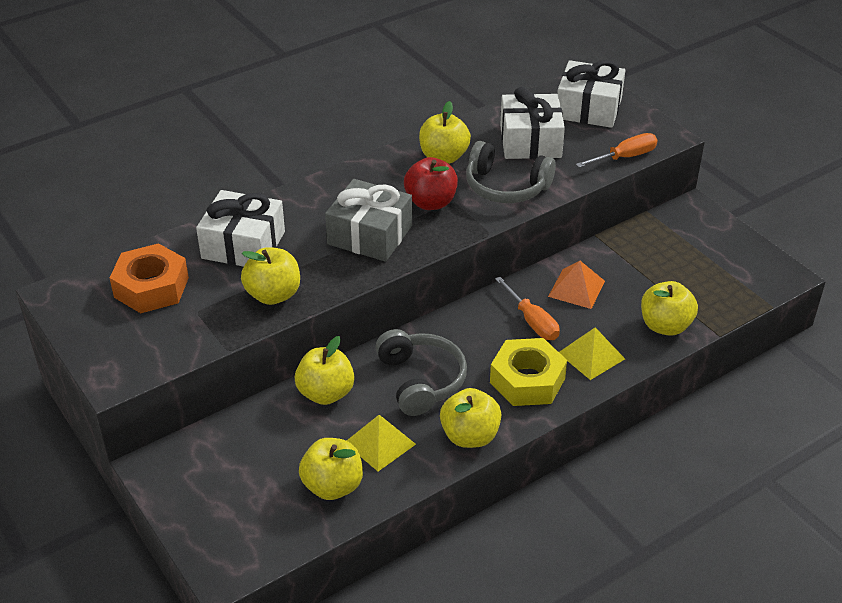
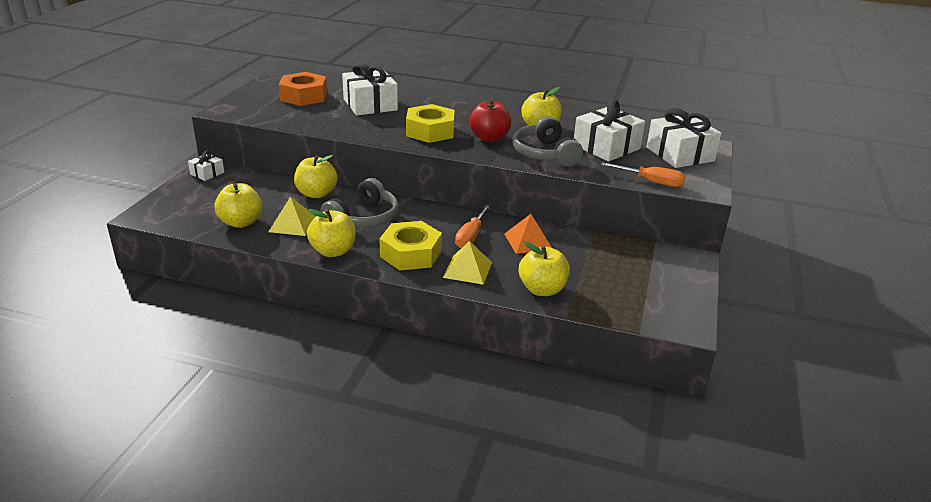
camera: 50 degrees right, 10 degrees down
(167, 469) = (207, 173): none -> white gift
(273, 295) = (338, 124): yellow apple -> none
(370, 235) = (430, 131): grey gift -> yellow nut

